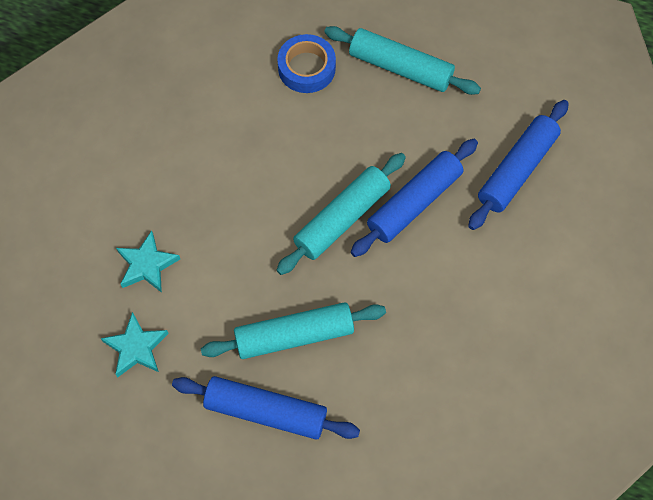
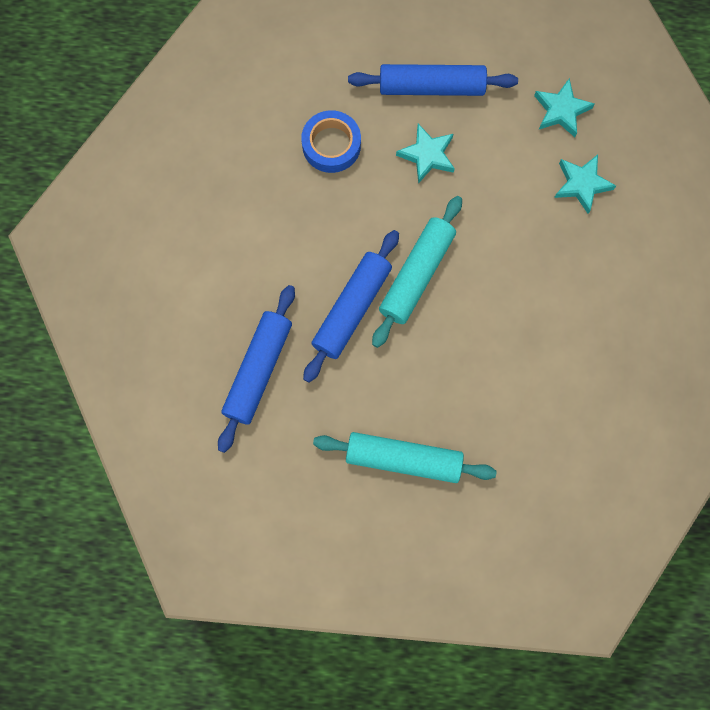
camera: 165 degrees right, 10 degrees up
(294, 335) = (427, 155): turquoise rolling pin -> turquoise star
(306, 68) = (502, 432): blue tape -> blue tape (331, 145)

